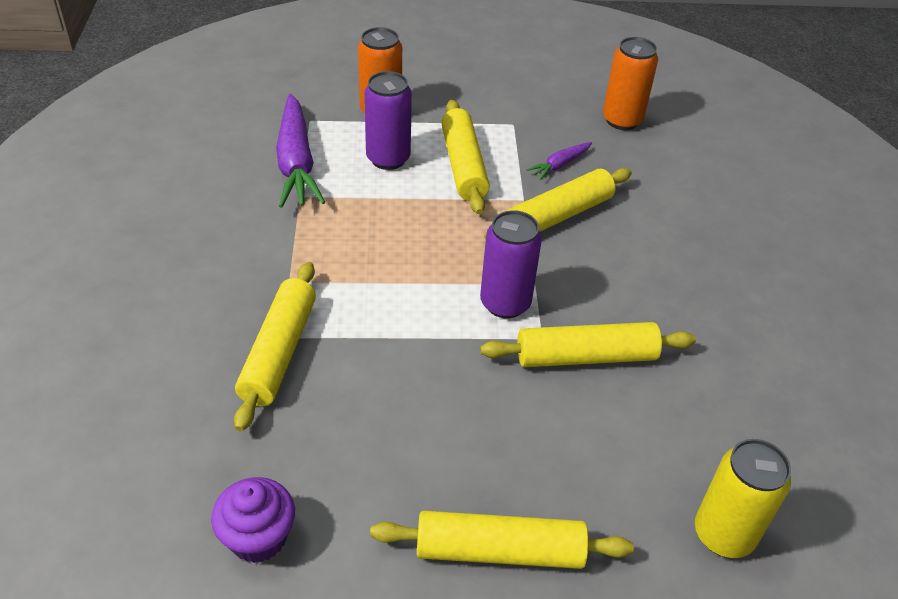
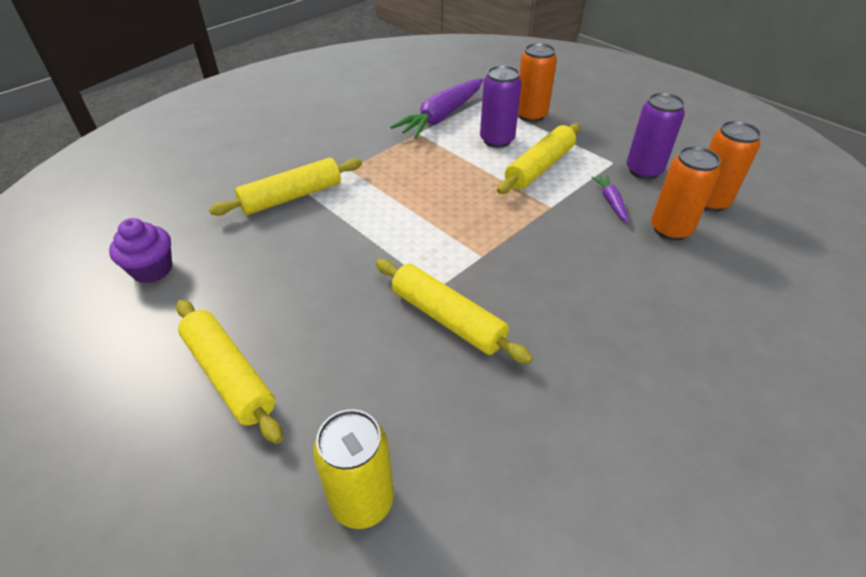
camera: 50 degrees right, 0 degrees up
(505, 303) = (445, 254): purple can -> purple can (643, 170)
(558, 216) = (561, 229): yellow rolling pin -> none
(559, 165) = (611, 202): purple carrot -> purple carrot turned 75 degrees clockwise
(628, 163) = (670, 229): none -> orange can

